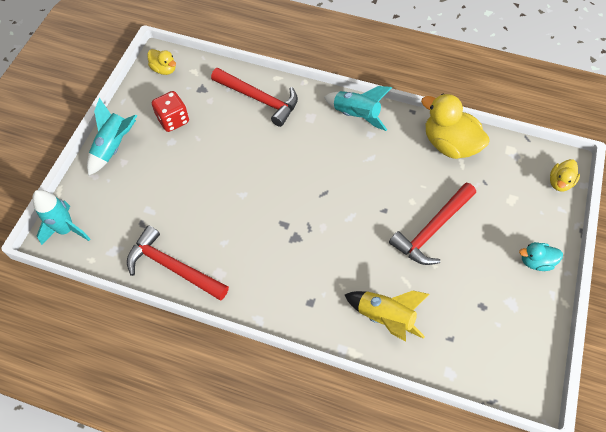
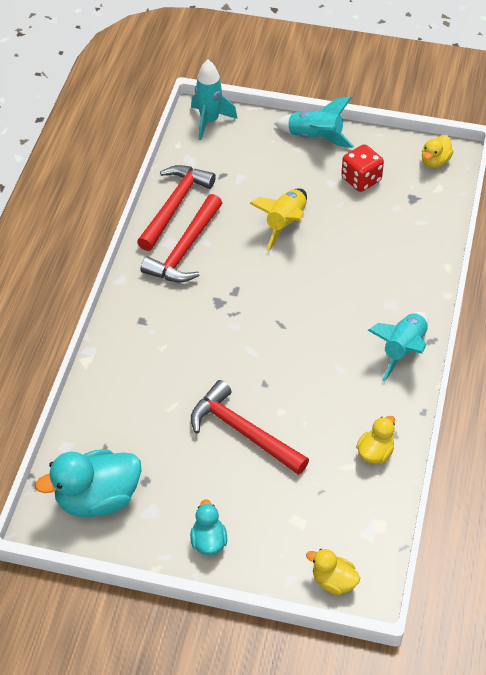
camera: 85 degrees right, 10 degrees down
(259, 99) = (409, 252): red hammer -> red hammer (185, 249)
(385, 317) = (127, 386): yellow rocket -> yellow rocket (285, 224)
(449, 144) = (375, 452): yellow duck -> yellow duck, size x0.53
(503, 346) = (97, 499): none -> turquoise duck

